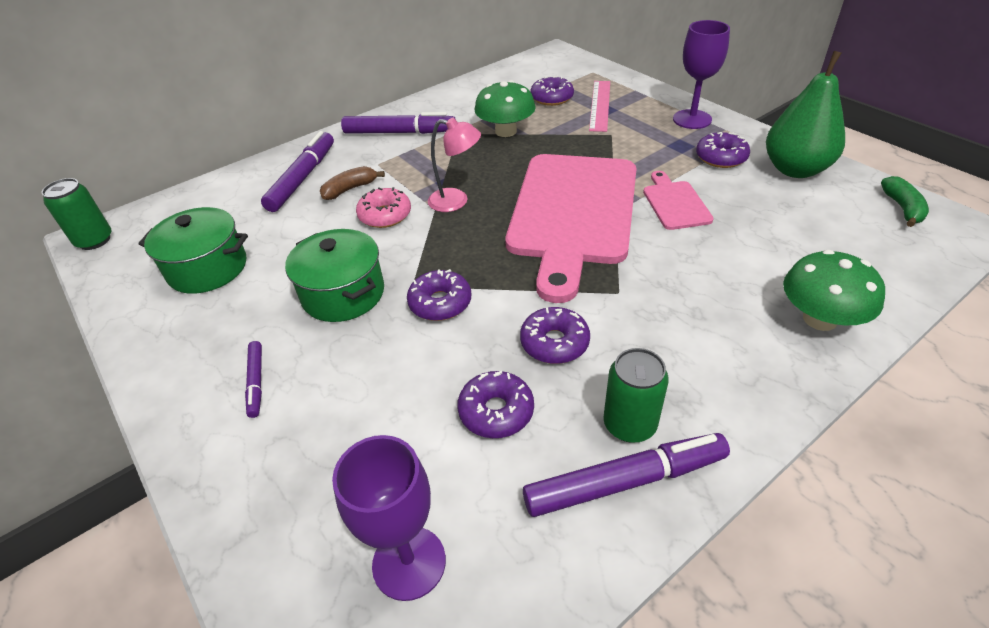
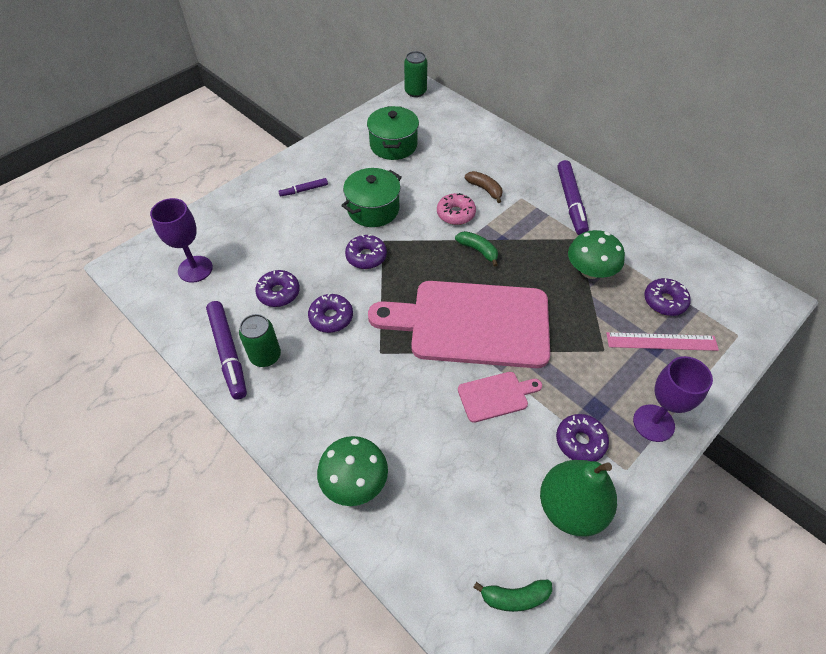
camera: 80 degrees right, 10 degrees up
(302, 178) = (495, 162): purple marker -> none
(456, 201) = (478, 250): pink lamp -> green banana

